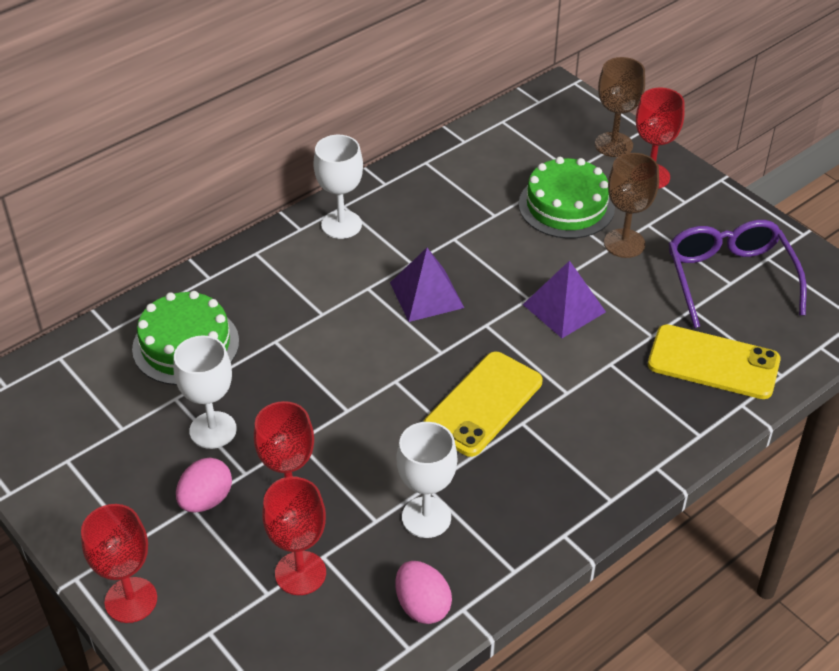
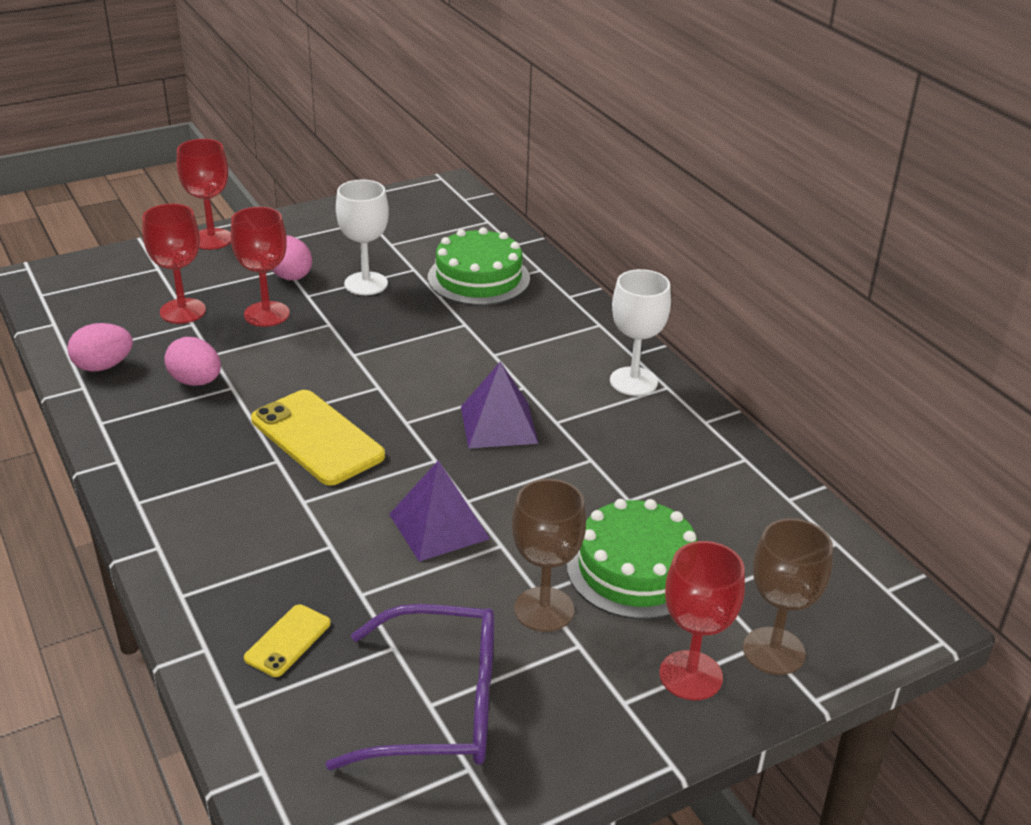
camera: 100 degrees right, 10 degrees down
(426, 517) = (196, 381): white goblet -> pink egg
(713, 362) = (288, 641): yellow phone -> yellow phone, size x0.52

